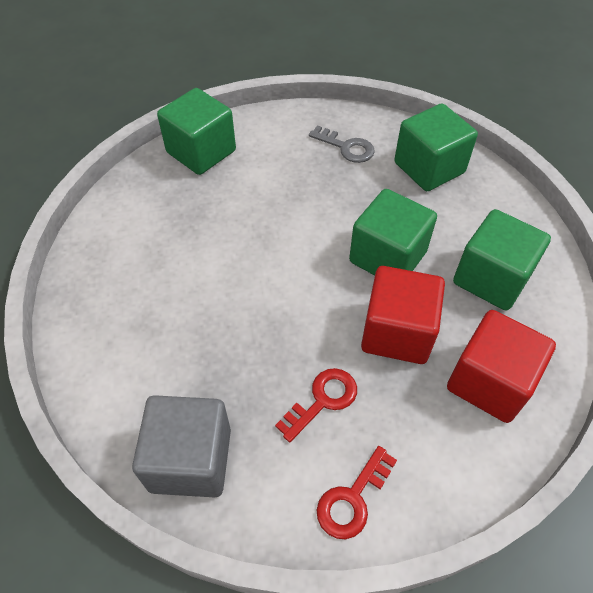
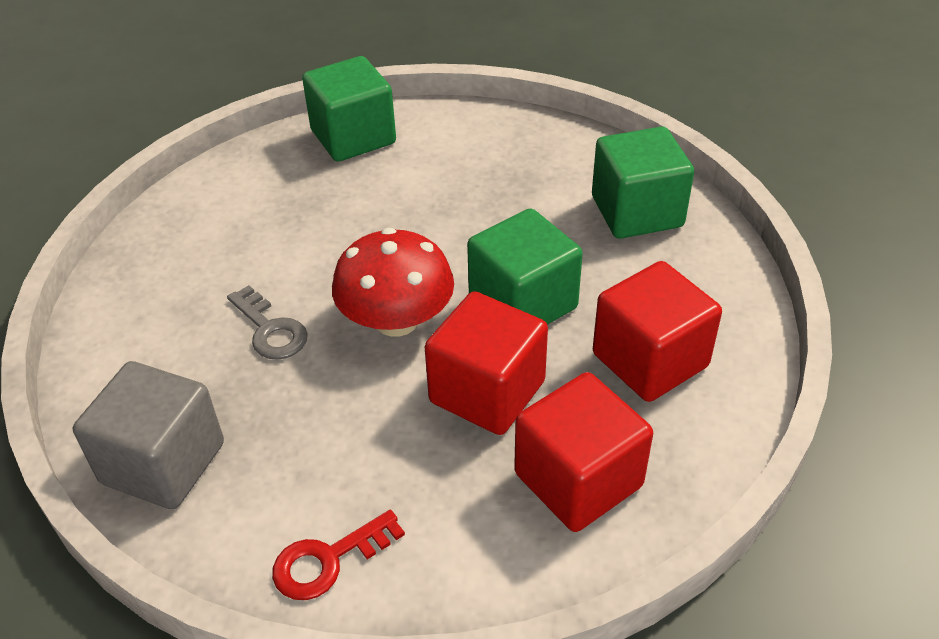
camera: 20 degrees right, 10 degrees down
(306, 293) = (396, 320): none -> red mushroom
(323, 400) = (351, 443): red key -> none
(346, 147) = (538, 167): grey key -> grey key (270, 330)
(491, 278) = (650, 360): green cube -> red cube

